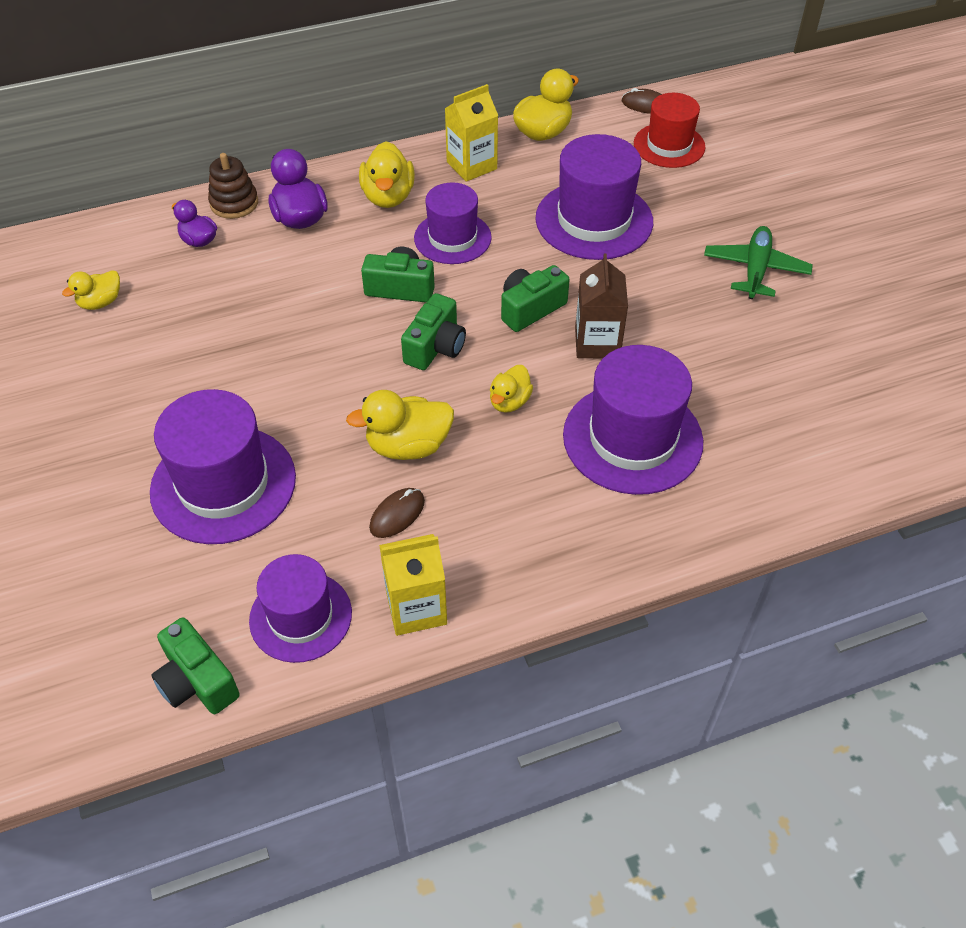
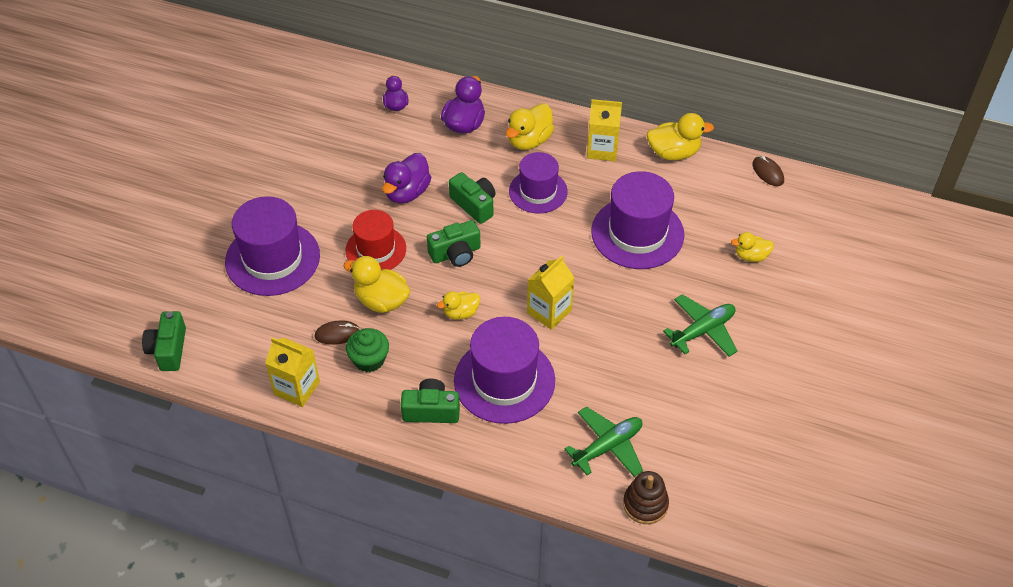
camera: 40 degrees right, 0 degrees up
(100, 302) = (311, 113): yellow duck -> yellow duck (751, 256)
(234, 203) = (438, 92): brown stacking toy -> brown stacking toy (645, 504)
(300, 616) = (241, 352): purple hat -> none
(311, 319) = (407, 192): none -> purple duck
(465, 517) = (369, 359): none -> green cupcake
(530, 309) = (534, 265): green camera -> green camera (431, 410)
(597, 343) = (549, 311): brown carton -> yellow carton
(669, 145) = (748, 211): red hat -> red hat (376, 249)
(803, 432) = (607, 446): none -> green plane

